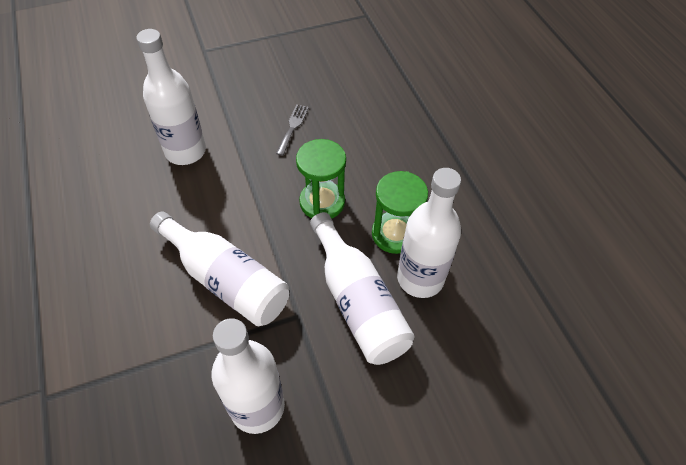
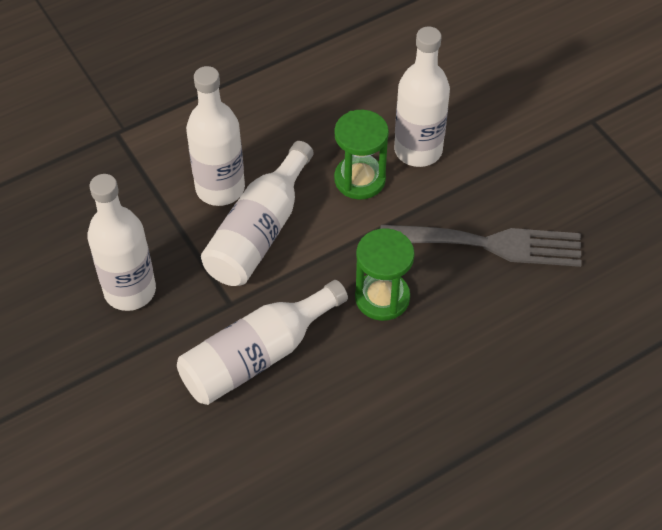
camera: 80 degrees right, 0 degrees up
(292, 127) = (490, 244): grey fork -> grey fork, size x2.23
(395, 234) = (355, 380): green hourglass -> green hourglass (359, 179)
(420, 278) = (300, 414): white bottle -> white bottle (220, 188)

